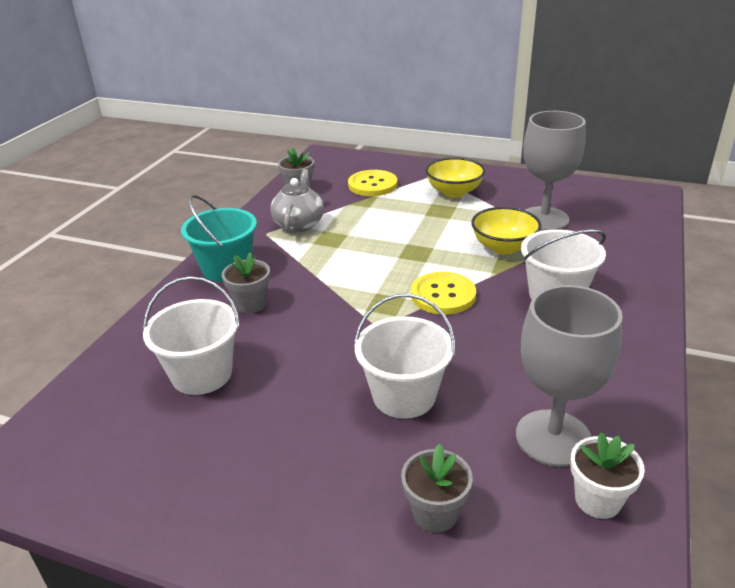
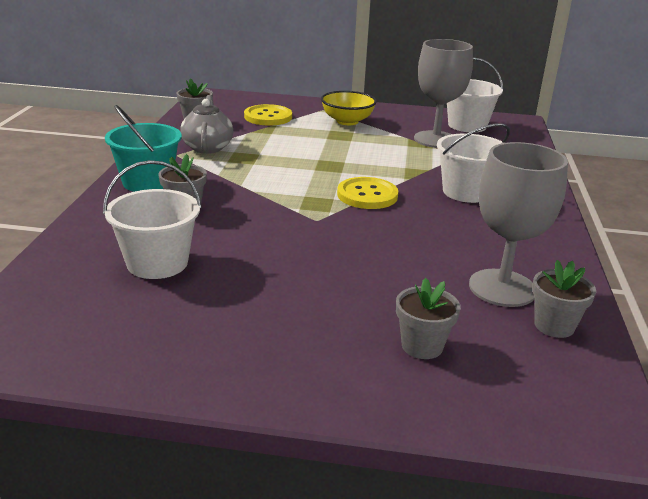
camera: 15 degrees left, 5 degrees down
(404, 396) = (361, 267): white bucket -> white bucket (467, 125)
(503, 247) = (408, 160): yellow bowl -> none
(598, 500) = (554, 326): white flower pot -> grey flower pot

